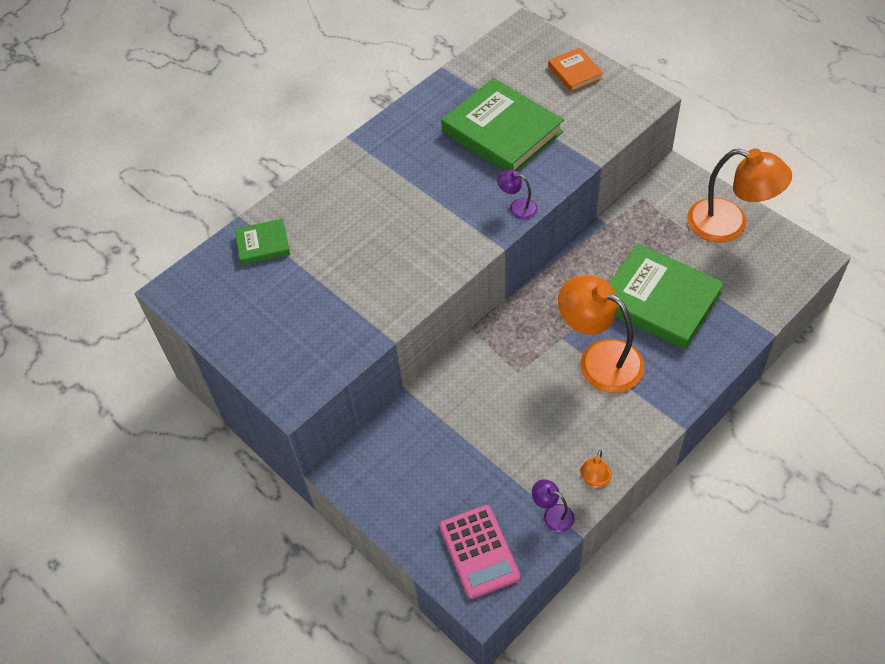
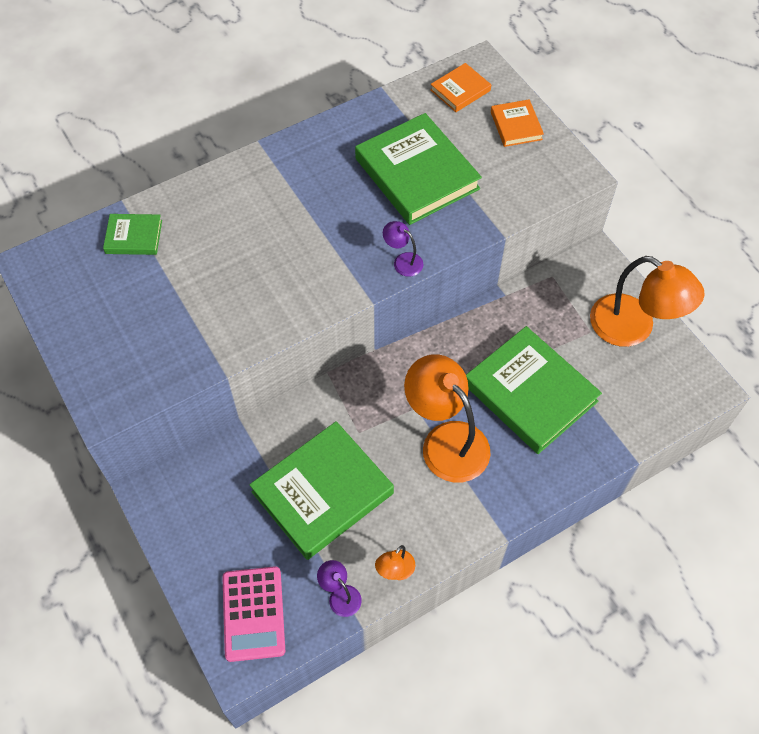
camera: 10 degrees right, 5 degrees up
(504, 431) = (322, 493): none -> green book
(514, 54) = (460, 90): none -> orange book

